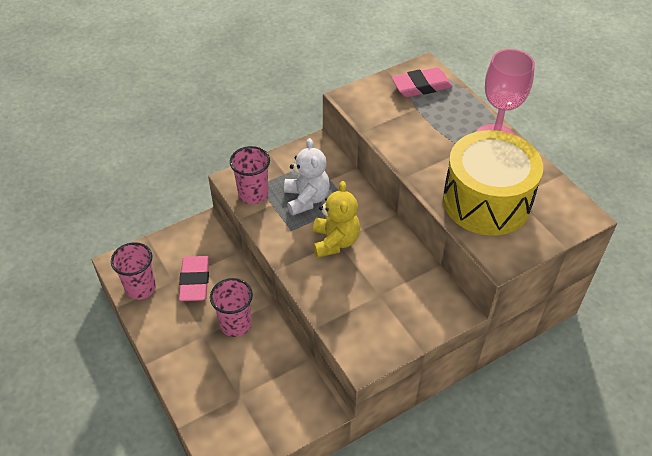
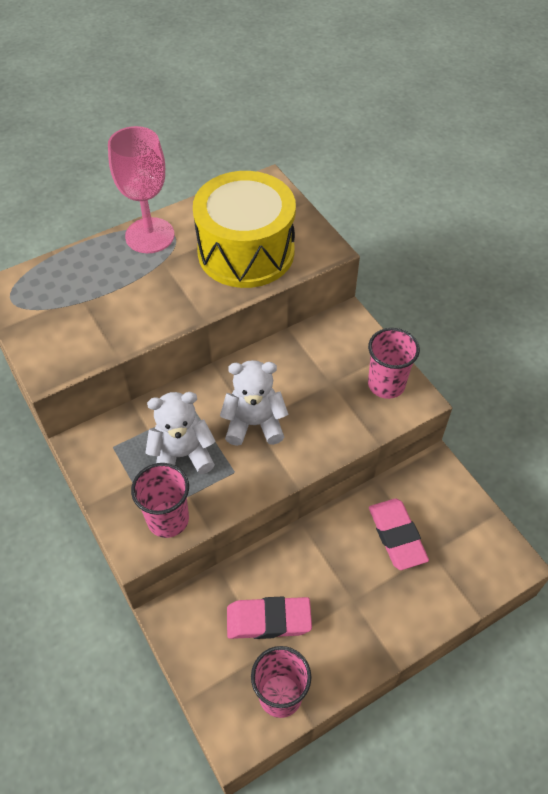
camera: 90 degrees left, 5 degrees up
(236, 324) = (335, 563): pink cup -> pink cup (386, 384)
(335, 241) = (254, 424): yellow teddy bear -> white teddy bear
(421, 86) = (42, 294): pink eraser -> pink eraser (397, 536)

